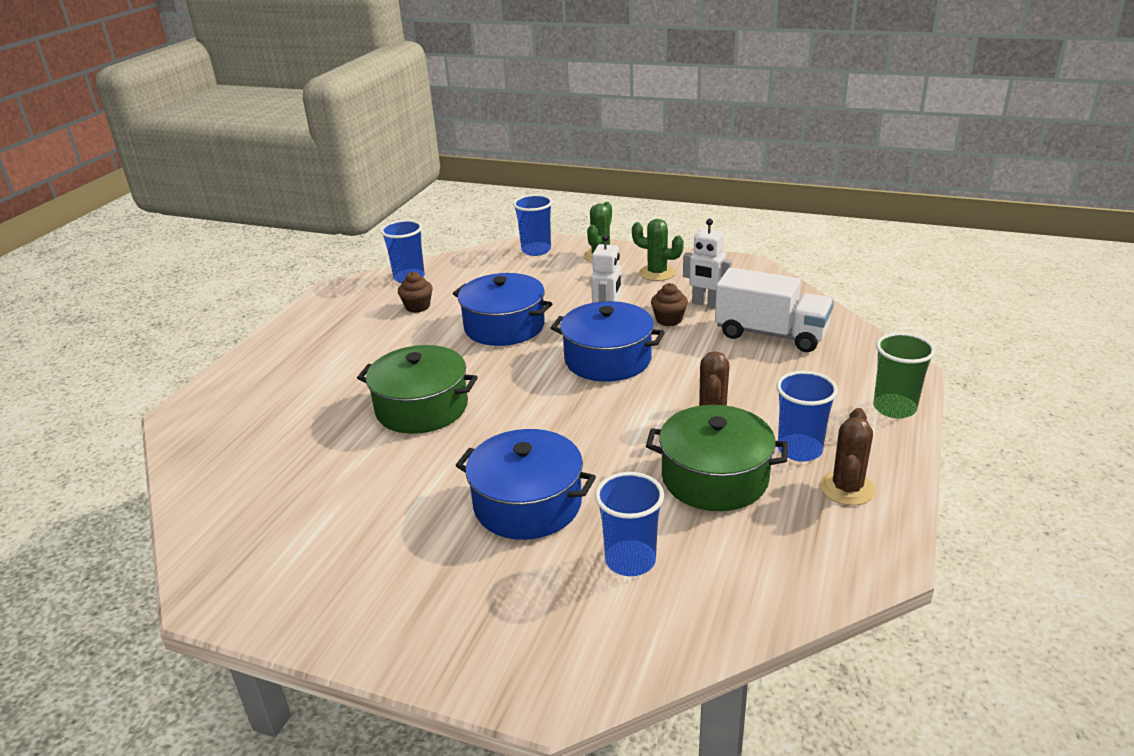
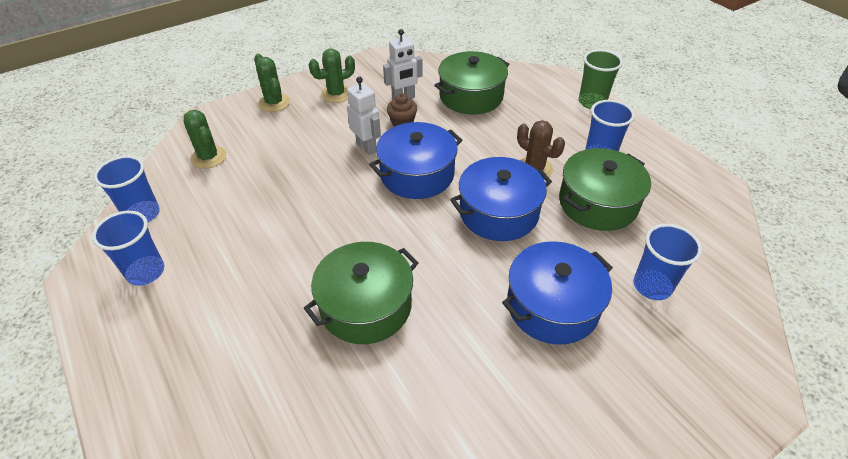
camera: 55 degrees left, 15 degrees up
(417, 306) = (201, 233): brown cupcake -> none
(498, 267) = (208, 157): none -> green cactus
(504, 326) = (305, 200): blue pot -> blue pot (498, 213)
(536, 250) = (215, 126): blue cup -> blue cup (146, 272)
(771, 334) = (471, 96): white truck -> green pot
(847, 488) = (649, 161): brown cactus -> none

